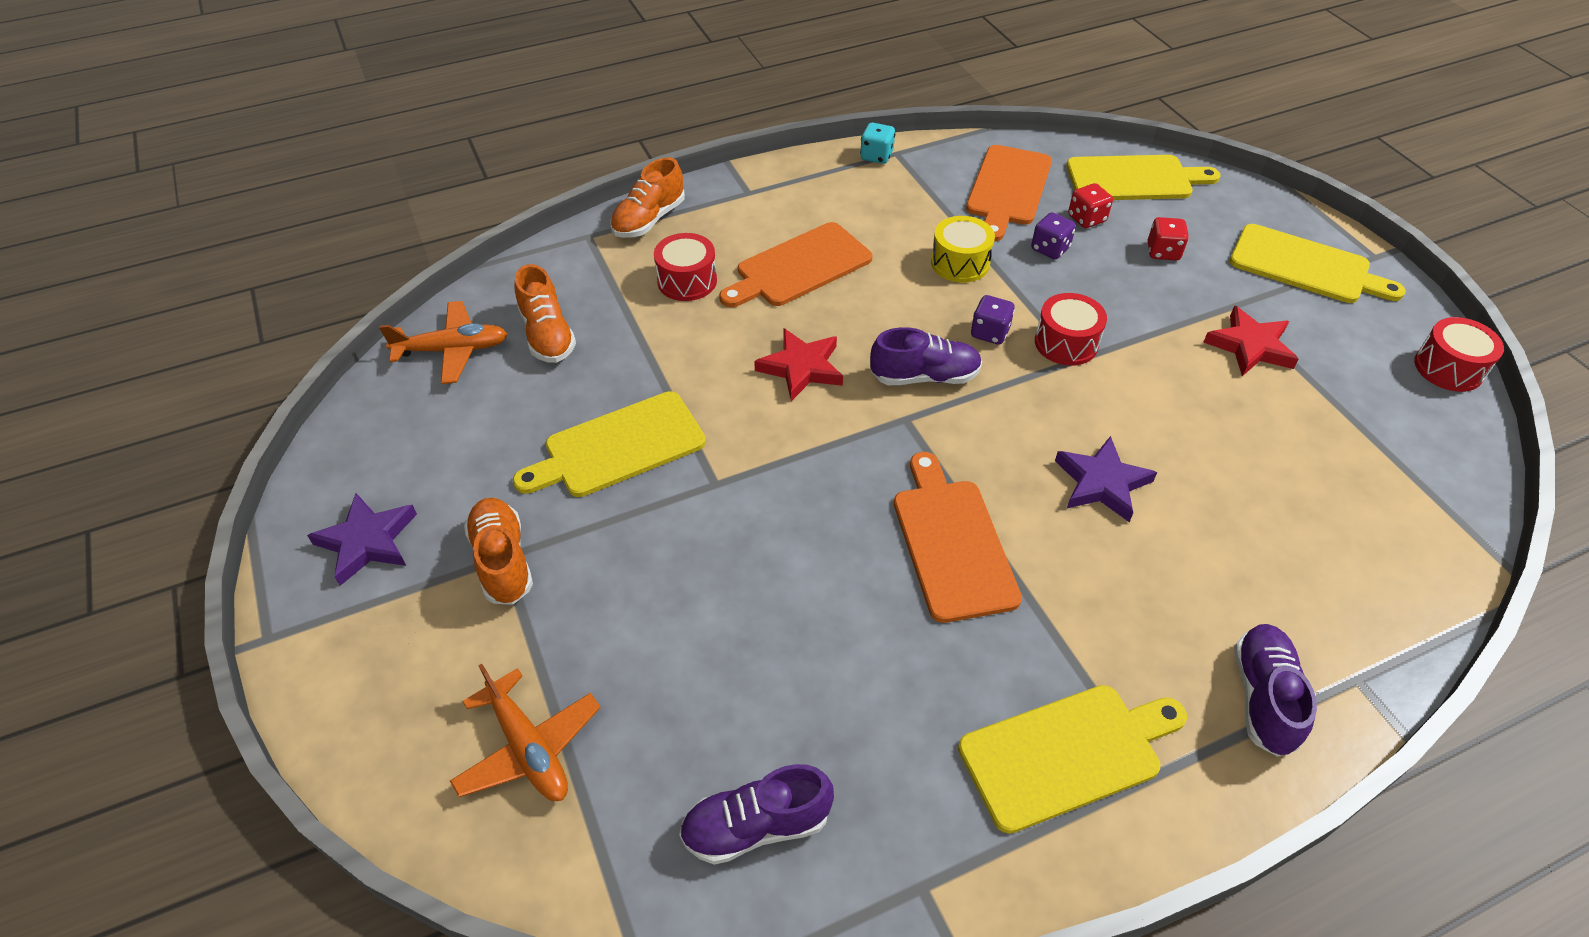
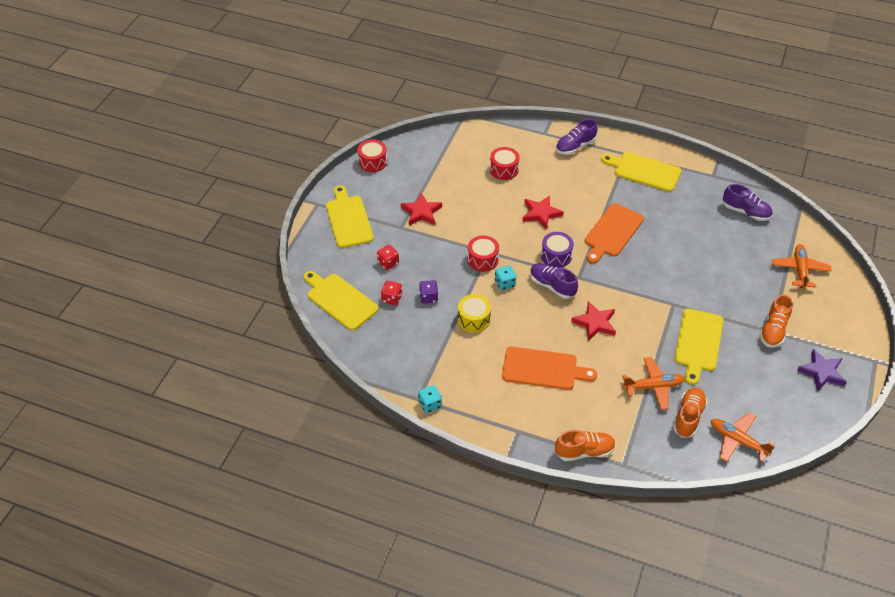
camera: 135 degrees left, 0 degrees up
(618, 447) = (698, 343): yellow cutting board -> yellow cutting board turned 90 degrees clockwise
(631, 340) = (653, 386): none -> orange plane
(687, 281) = (600, 400): red drum -> red drum (504, 170)
(981, 427) = (556, 256): none -> purple drum
(990, 333) = (505, 283): purple dice -> turquoise dice
(1008, 189) = (399, 338): orange cutting board -> none
(1102, 483) = (541, 214): purple star -> red star

